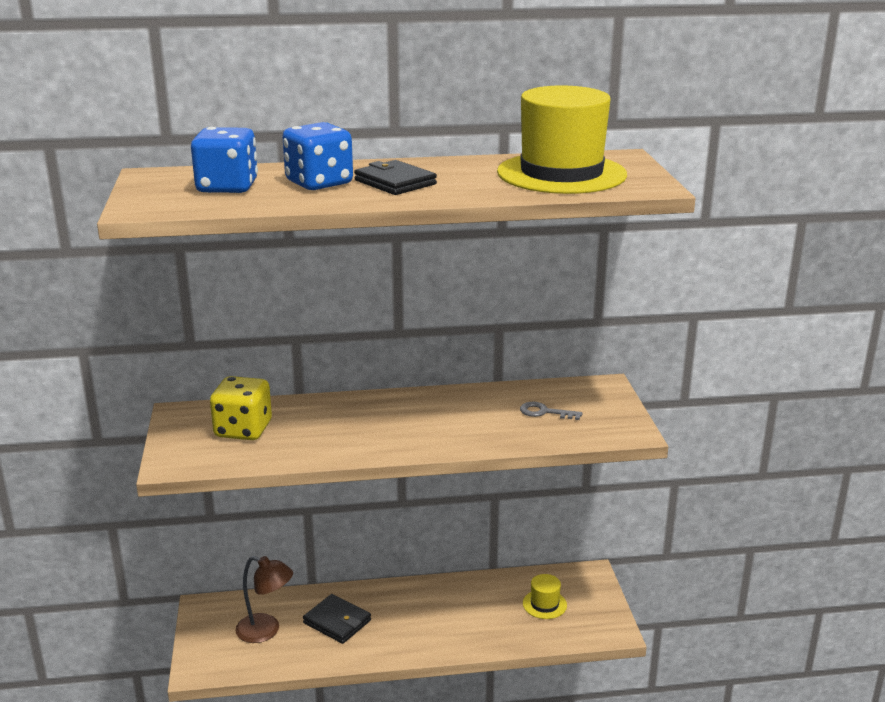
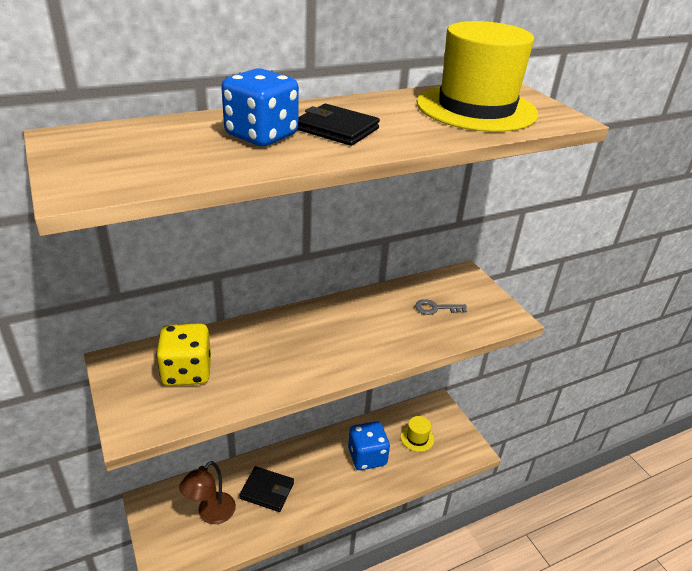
camera: 20 degrees left, 10 degrees up
(227, 187) = (166, 149): blue dice -> blue dice (367, 457)
(266, 631) = (211, 514): brown lamp -> brown lamp turned 120 degrees clockwise

